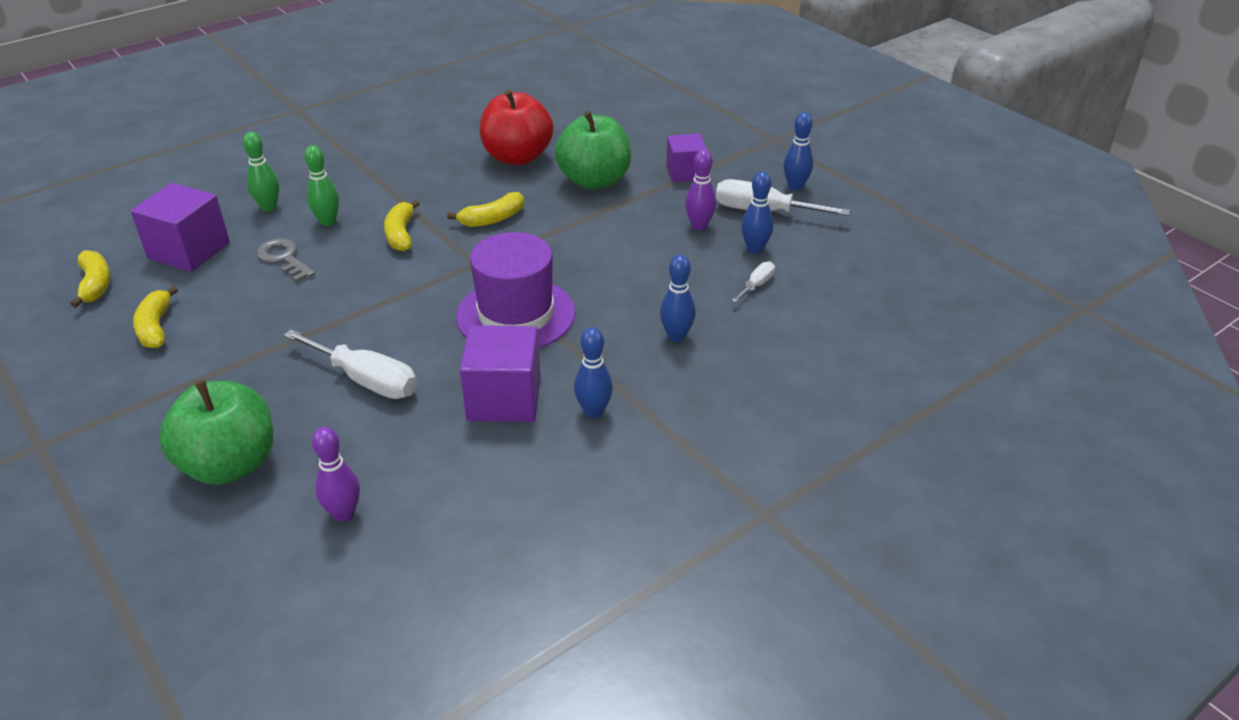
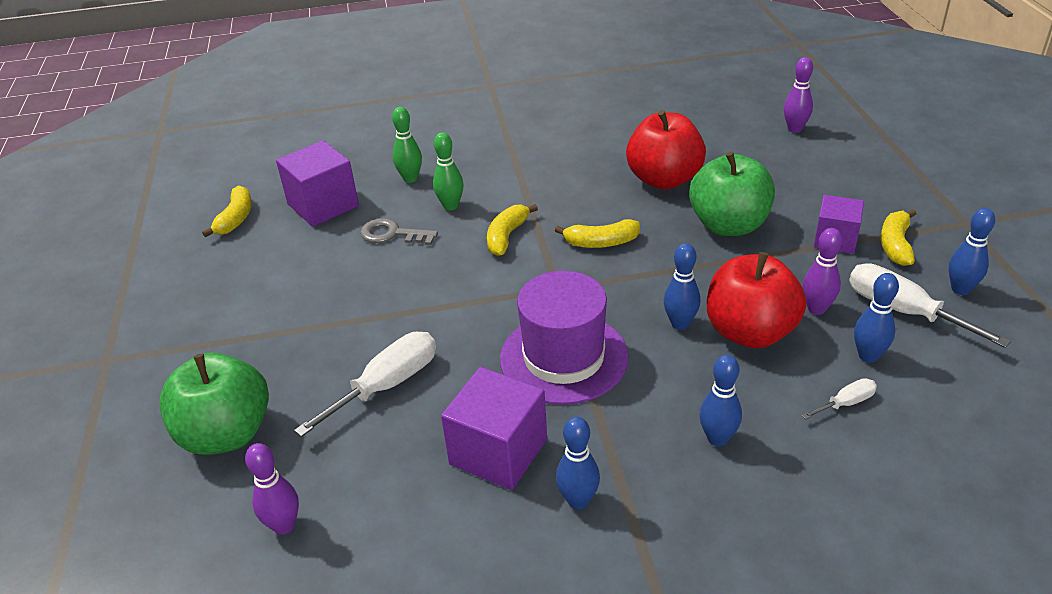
camera: 30 degrees right, 0 degrees up
(156, 327) = (254, 273): yellow banana -> yellow banana (895, 245)
(284, 258) = (392, 234): grey key -> grey key turned 60 degrees counterclockwise
(366, 380) = (387, 385): white screwdriver -> white screwdriver turned 105 degrees counterclockwise
(598, 264) = (680, 324): none -> blue bowling pin
(606, 95) = (794, 129): none -> purple bowling pin
(657, 255) = (750, 332): none -> red apple

